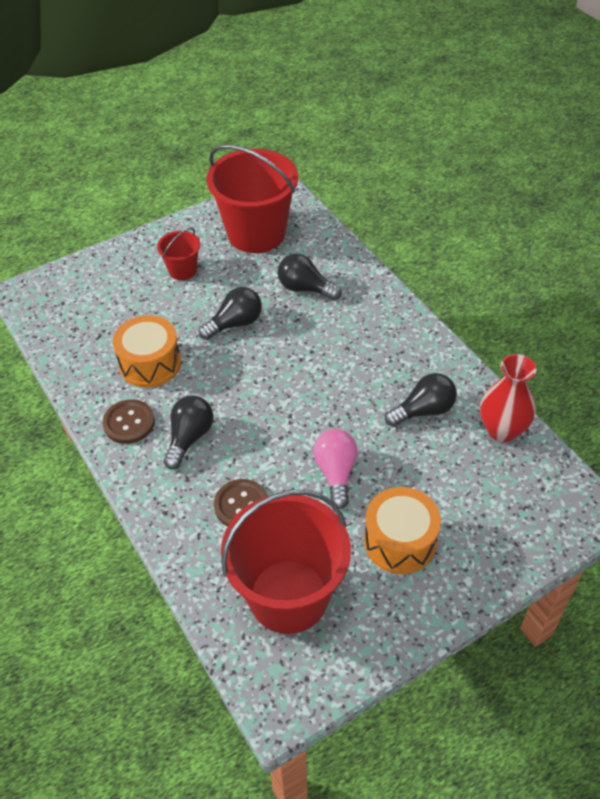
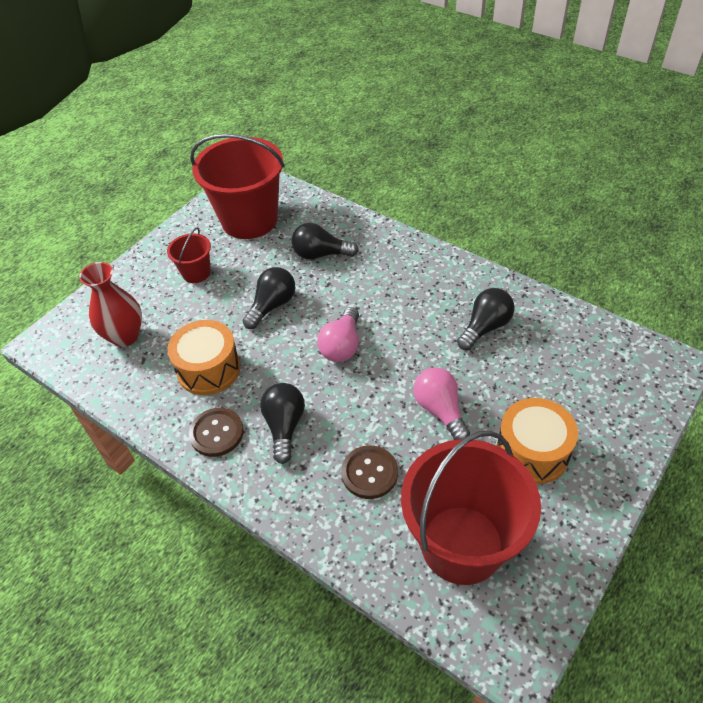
camera: 20 degrees left, 0 degrees up
(278, 382) = (342, 346): none -> pink light bulb
(502, 430) = (560, 321): red vase -> red vase (125, 336)

